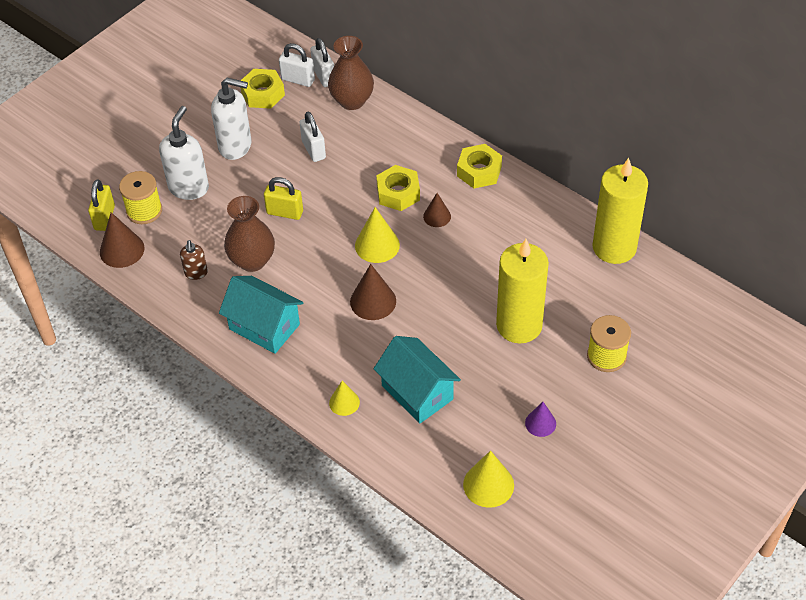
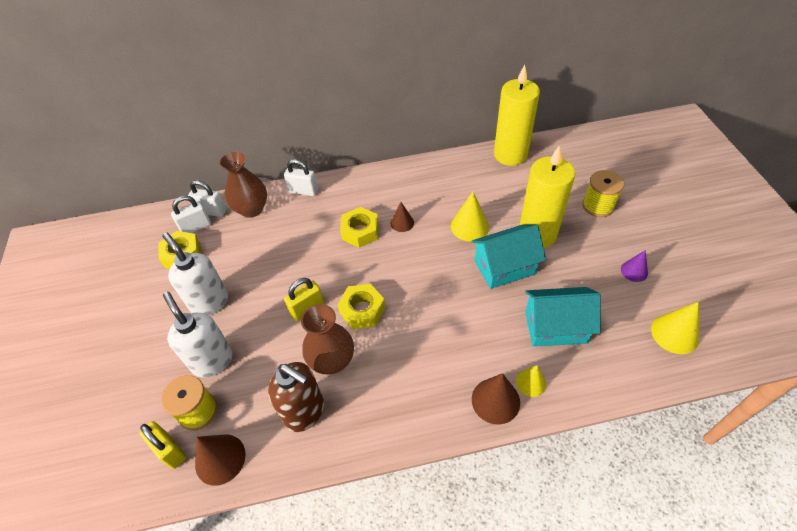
camera: 50 degrees left, 0 degrees up
(196, 273) = (305, 412): brown soap dispenser -> brown soap dispenser, size x1.88
(235, 146) = (209, 302): white soap dispenser -> white soap dispenser turned 90 degrees counterclockwise
(264, 327) = (407, 394): turquoise house -> turquoise house (504, 267)
(313, 150) = (269, 256): white padlock -> white padlock (303, 191)
(373, 301) = (445, 304): brown cone -> brown cone (495, 400)
(377, 245) = (395, 270): yellow cone -> yellow cone (469, 226)
(479, 171) = (386, 180): yellow nut -> yellow nut (362, 310)

